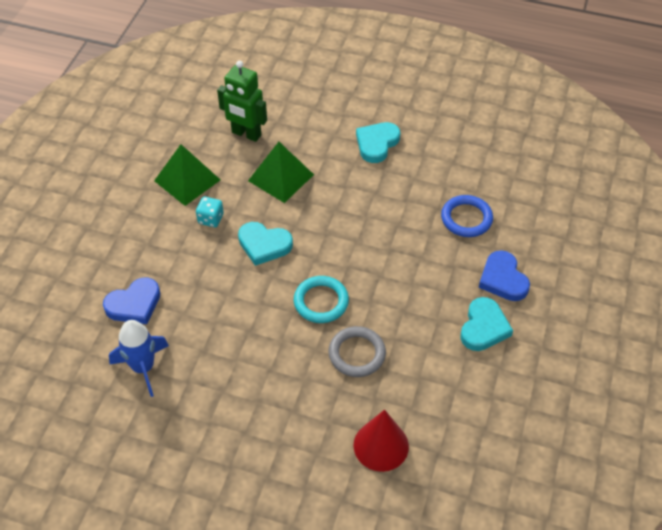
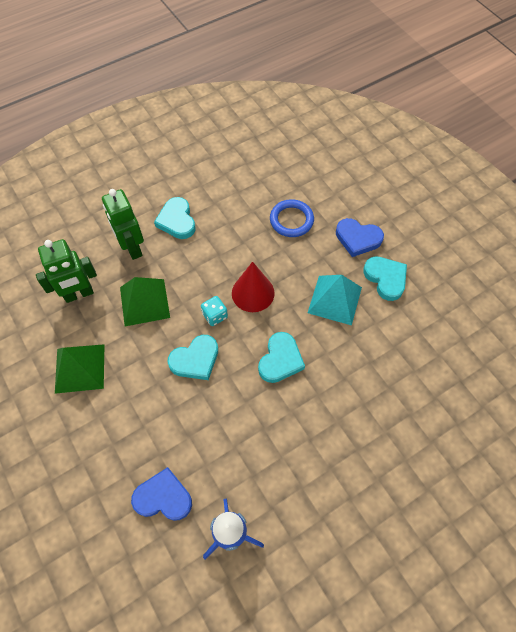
camera: 50 degrees left, 10 degrees up
(134, 304) = (163, 497): blue heart -> blue heart turned 90 degrees counterclockwise
(210, 219) = (135, 379): turquoise dice -> turquoise dice (215, 315)
(320, 135) = (132, 248): none -> green robot
(321, 302) = (280, 360): turquoise ring -> turquoise heart
(357, 354) = (344, 370): grey ring -> none
(381, 445) = (429, 412): red cone -> red cone (253, 293)
(419, 302) = (334, 300): none -> turquoise pyramid

